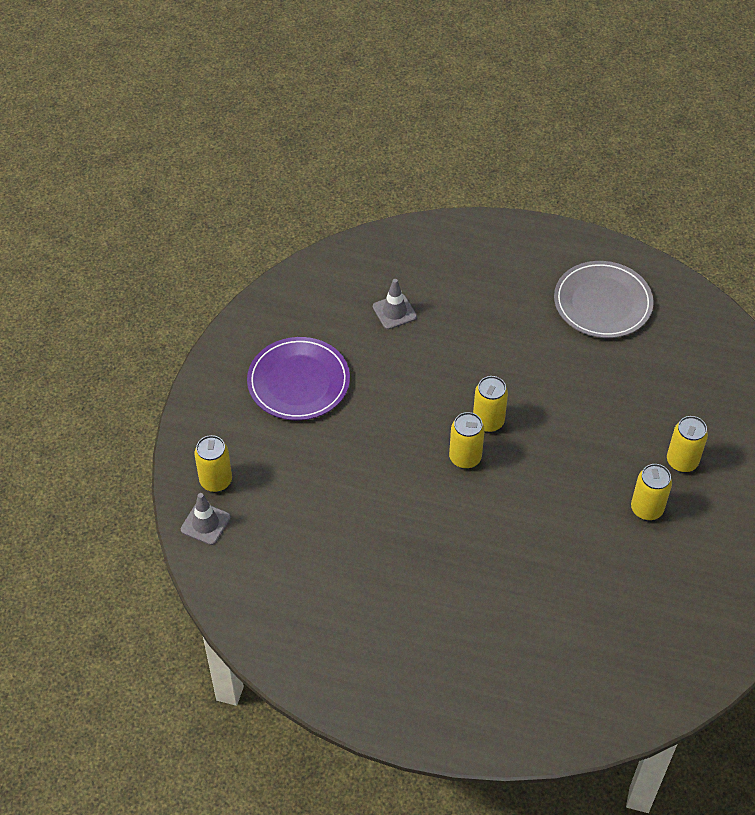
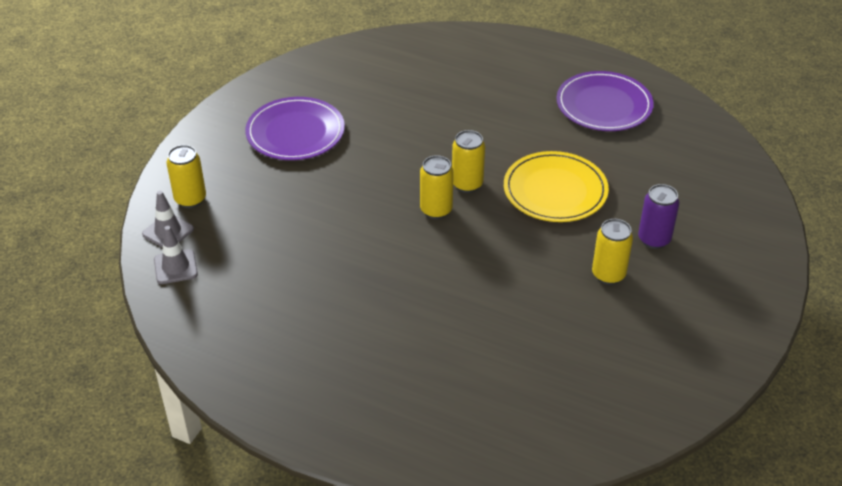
camera: 10 degrees right, 10 degrees down
(394, 312) = (402, 90): grey traffic cone -> grey traffic cone (175, 267)
(576, 417) = (555, 190): none -> yellow plate
(602, 303) = (604, 105): grey plate -> purple plate
(682, 461) = (654, 239): yellow can -> purple can

